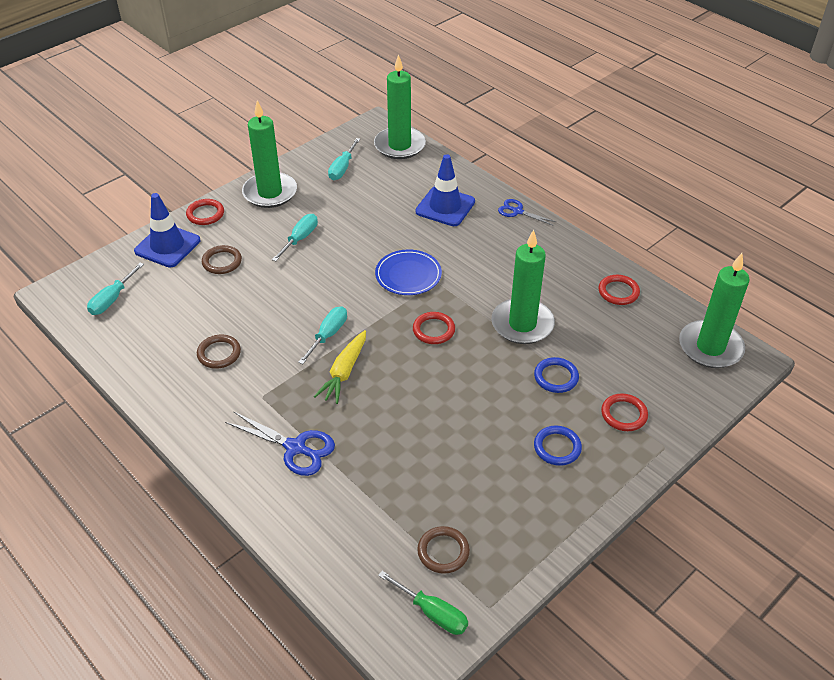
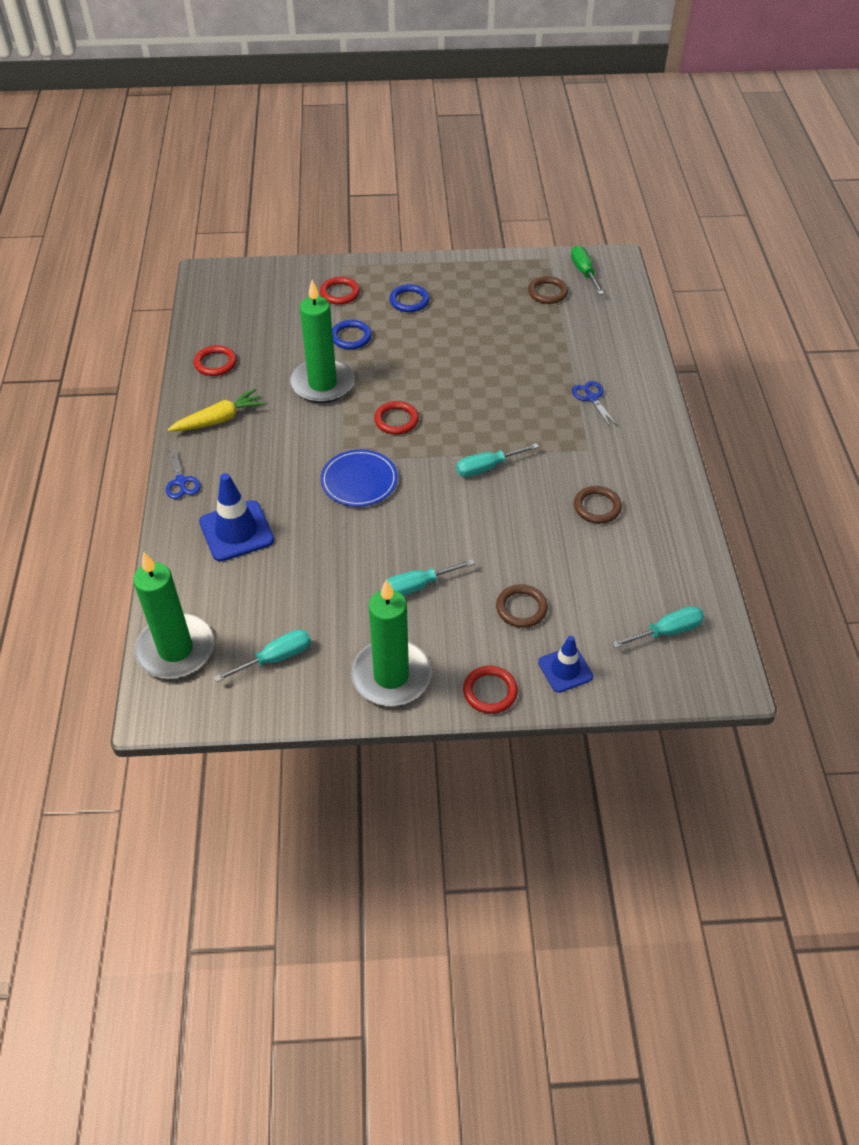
camera: 140 degrees left, 5 degrees up
(167, 246) = (565, 669): blue traffic cone -> blue traffic cone, size x0.63
(295, 448) = (592, 398): blue scissors -> blue scissors, size x0.64
(344, 372) = (503, 429): yellow carrot -> yellow carrot (219, 420)
(710, 347) = (219, 294): green candle -> none

